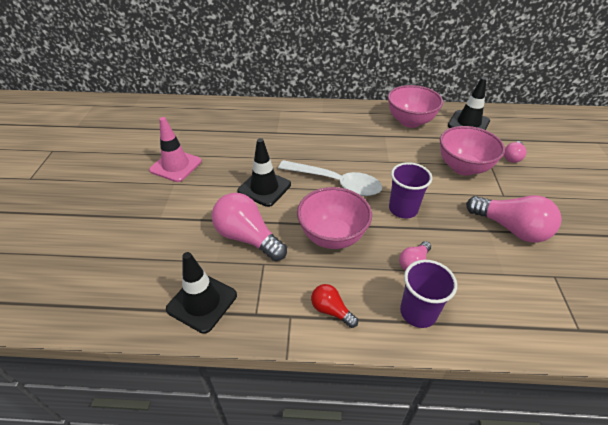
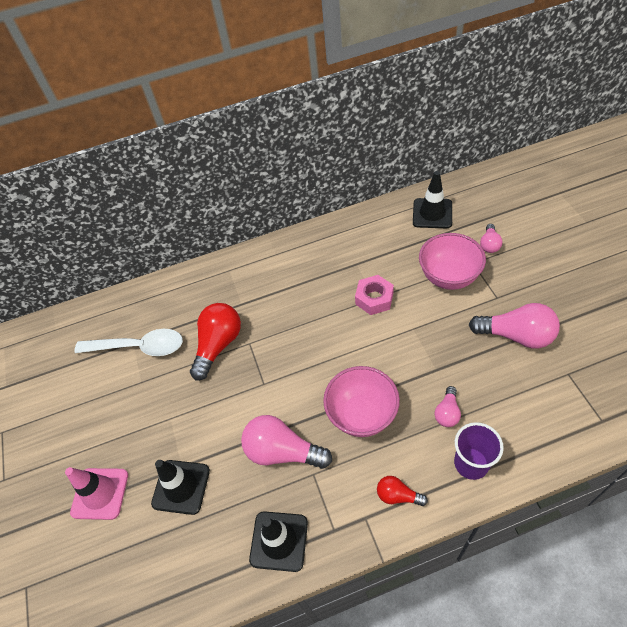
camera: 15 degrees left, 10 degrees up
(176, 166) = (158, 394): pink traffic cone -> pink traffic cone (100, 493)
(242, 151) = (218, 345): none -> red light bulb
(264, 188) = (267, 384): black traffic cone -> black traffic cone (181, 487)
(335, 183) = (335, 347): white spoon -> white spoon (138, 347)
(388, 162) = (374, 298): none -> pink nut
(403, 209) = (413, 353): purple cup -> none
(410, 121) = (373, 233): pink bowl -> none

